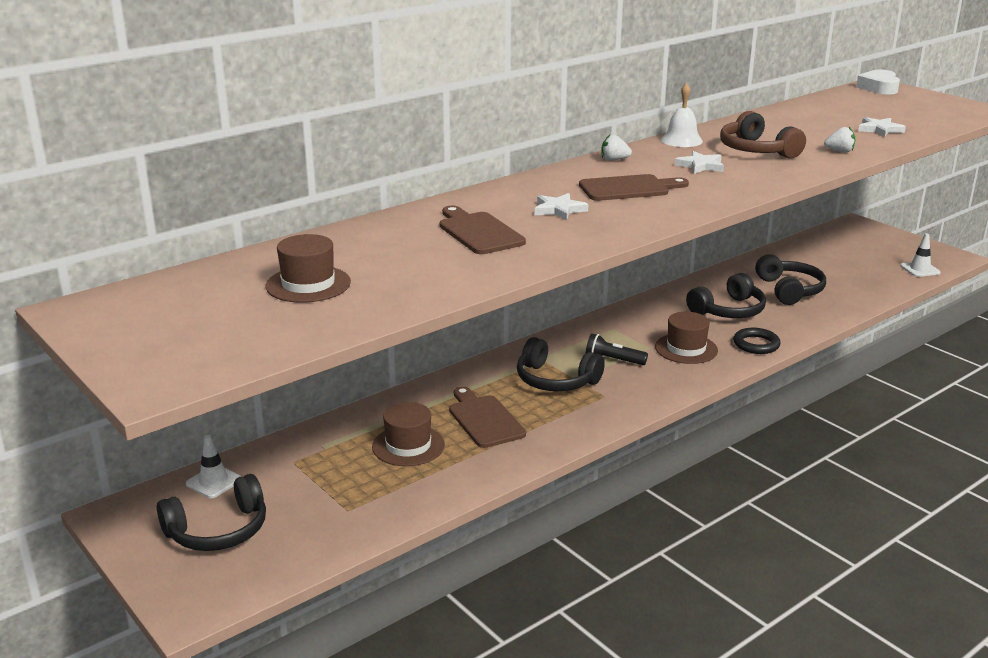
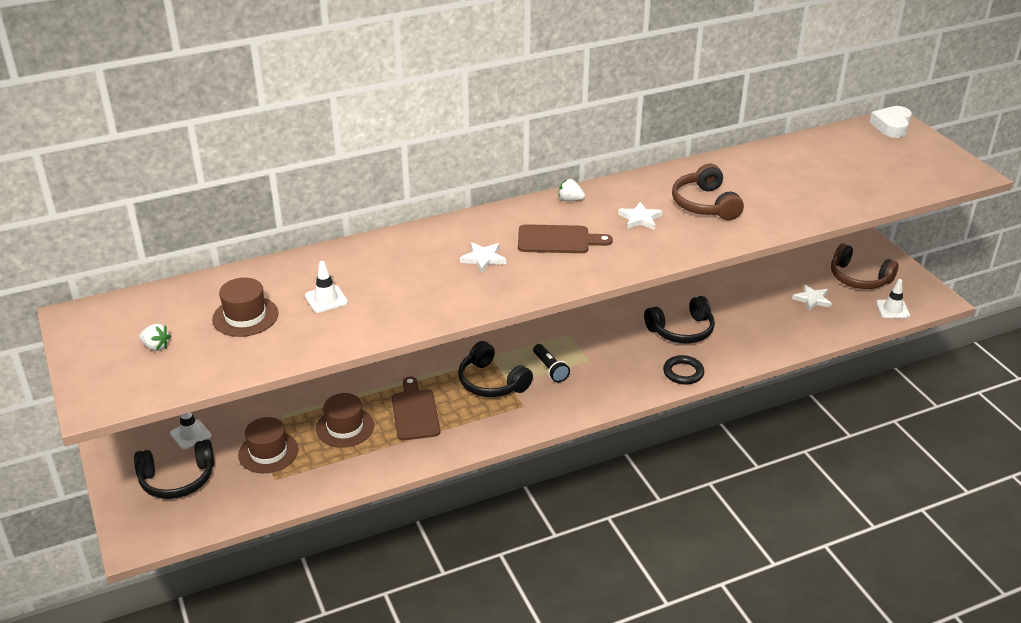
camera: 15 degrees right, 10 degrees up
(399, 259) = (326, 299): none -> white traffic cone
(478, 232) = (403, 276): brown cutting board -> none
(613, 360) = (550, 369): black flashlight -> black flashlight turned 150 degrees counterclockwise
(681, 140) = (647, 181): white bell -> none
(686, 349) = (619, 367): brown hat -> brown hat (268, 452)
(789, 290) = (751, 315): black headphones -> none
(839, 151) = (780, 216): white strawberry -> white strawberry (156, 346)
(869, 250) = (859, 278): none -> brown headphones
(879, 129) = (842, 190): white star -> white star (812, 299)

